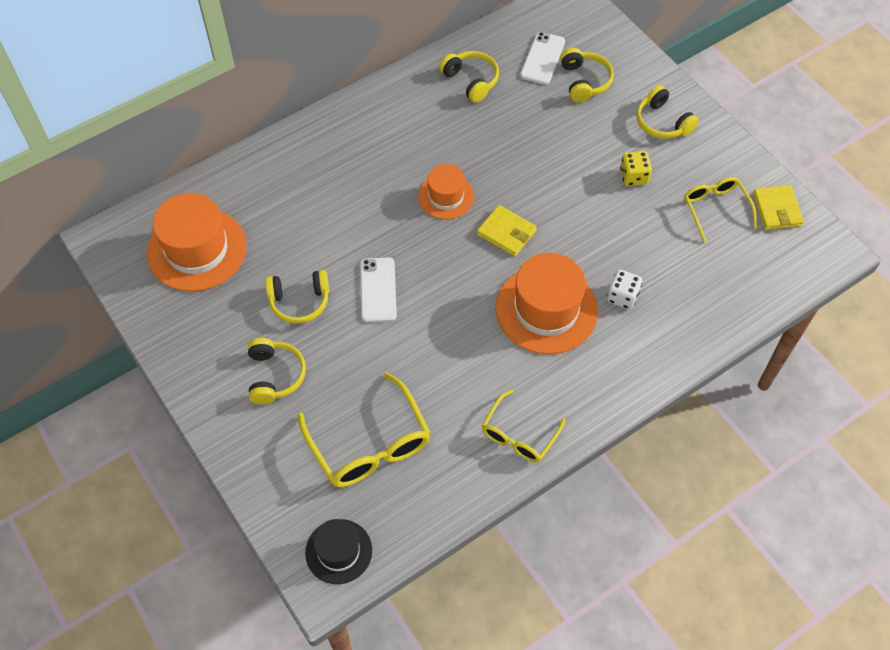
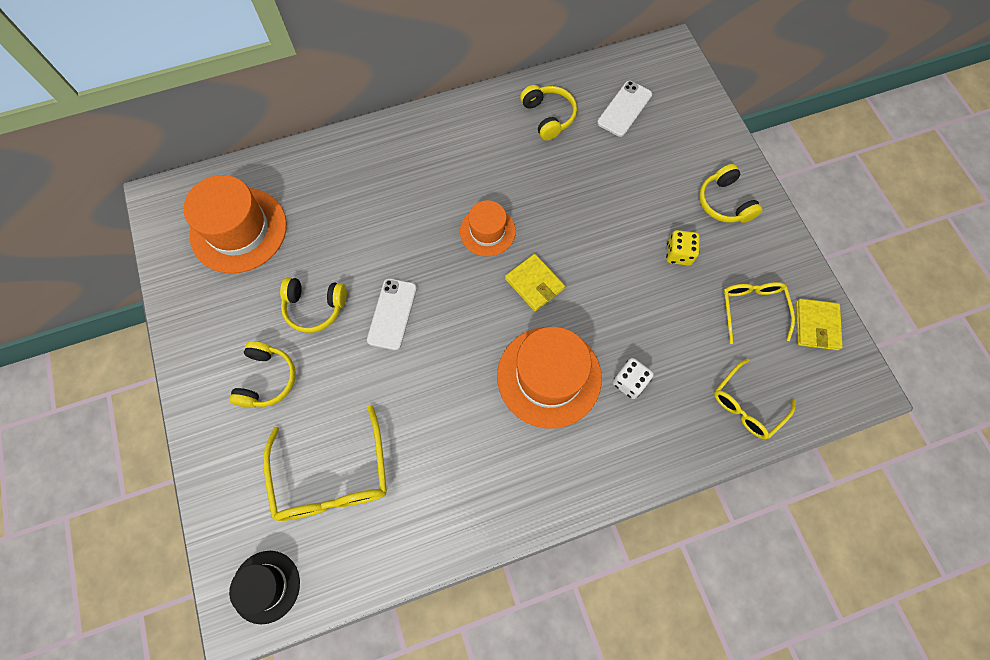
camera: 15 degrees right, 10 degrees up
(519, 435) = (480, 507): yellow glasses -> yellow glasses (746, 405)
(584, 81) = (658, 141): yellow headphones -> none

